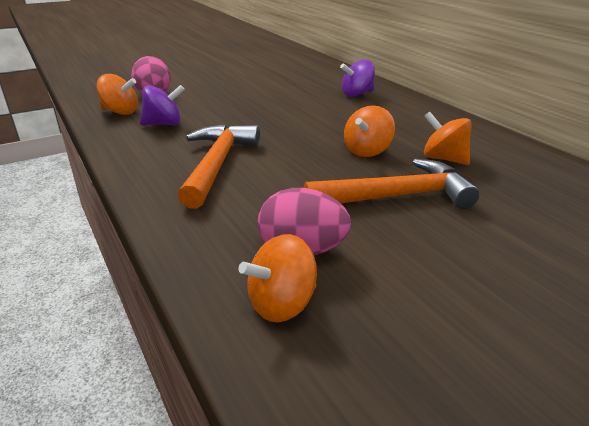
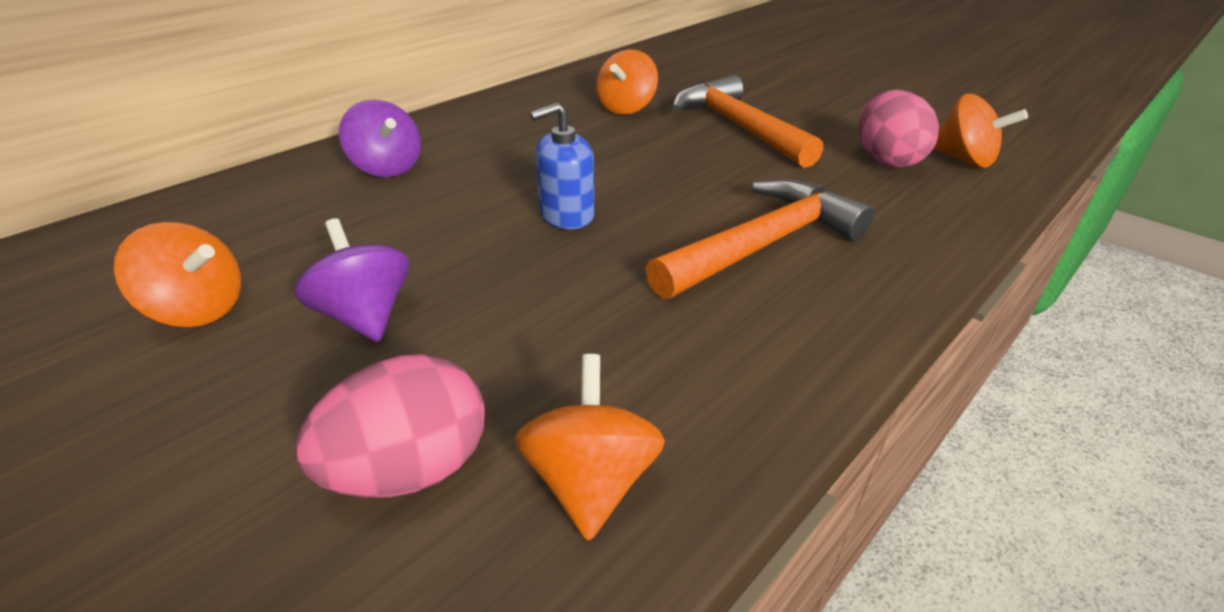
camera: 105 degrees left, 5 degrees up
(164, 124) = (635, 359): purple spinning top -> purple spinning top (365, 316)
(217, 164) = (763, 244): orange hammer -> orange hammer turned 150 degrees clockwise
(284, 124) = (566, 215): none -> blue soap dispenser
(367, 151) = (633, 146): orange spinning top -> orange spinning top (198, 310)

